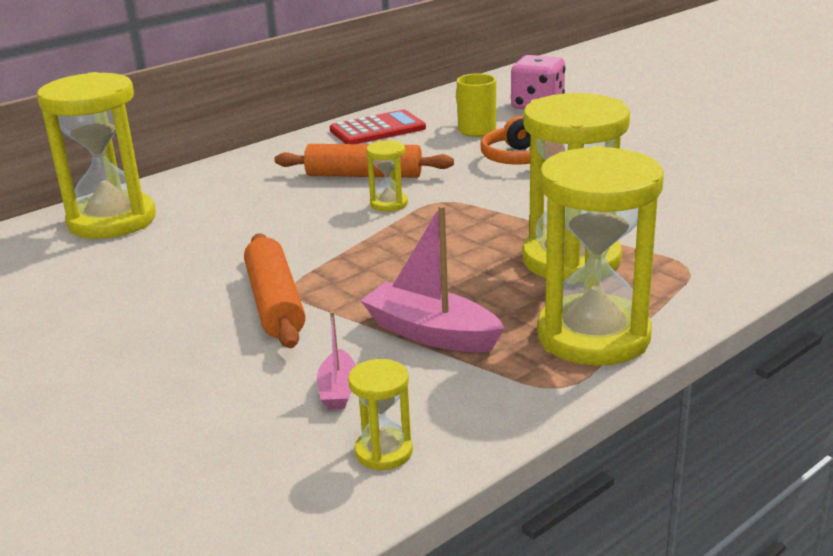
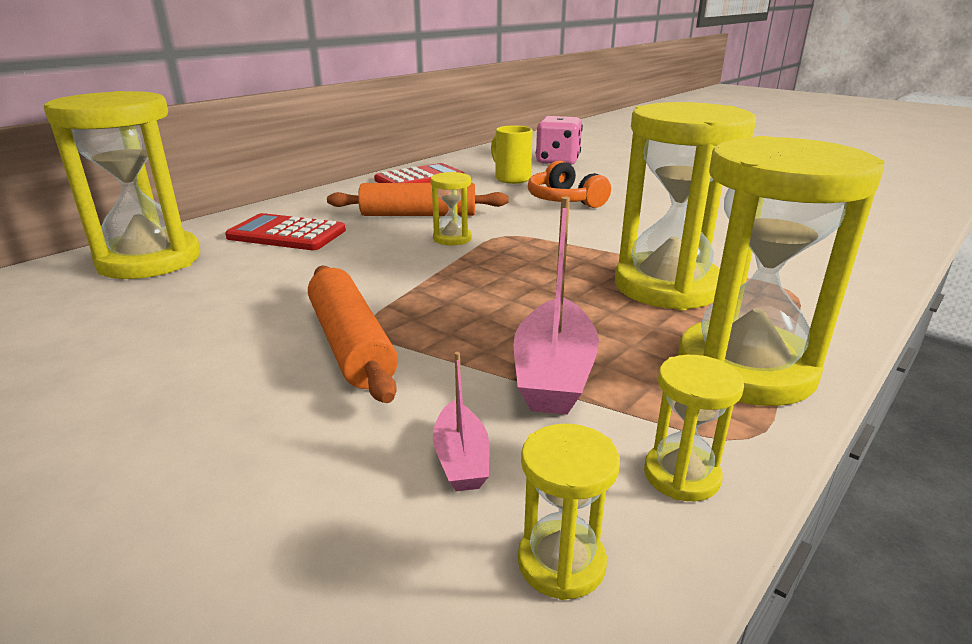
camera: 10 degrees left, 0 degrees up
(234, 195) = (287, 234): none -> red calculator
(431, 333) = (553, 373): pink boat -> pink boat turned 105 degrees counterclockwise
(493, 408) = (681, 475): none -> yellow hourglass

